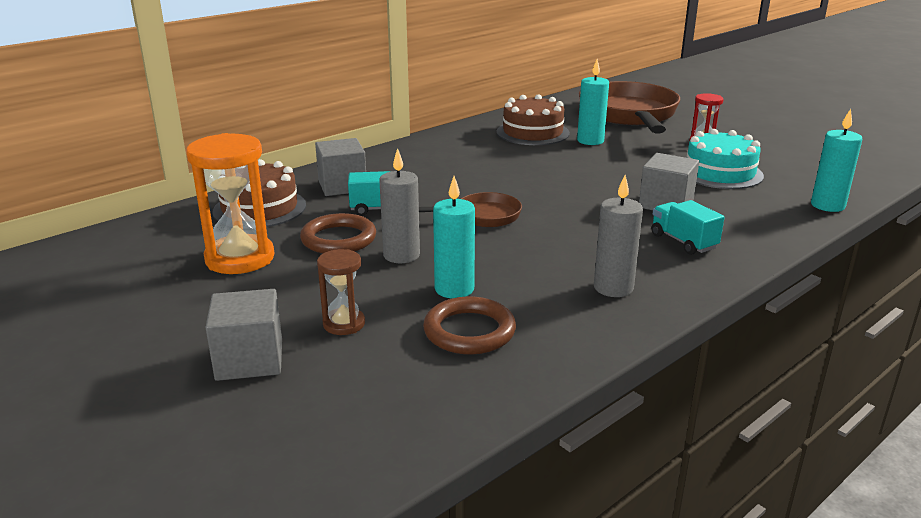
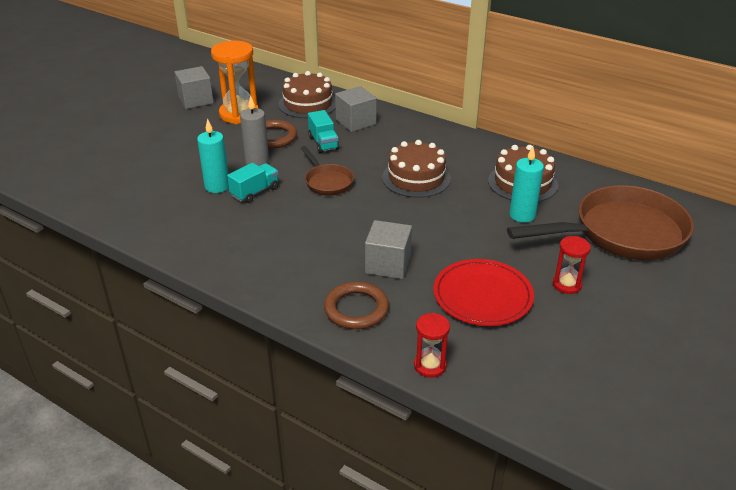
camera: 75 degrees right, 10 degrees up
(249, 360) = (135, 142): grey cube -> grey cube (196, 100)
(344, 324) = (171, 159): brown hourglass -> none
(469, 331) = (168, 198): brown ring -> brown ring (356, 309)
(499, 172) = (416, 178): none -> brown cake
(613, 288) = (231, 245): grey candle -> none
(683, 242) = (315, 275): turquoise truck -> turquoise truck (255, 192)
(720, 173) = (482, 296): turquoise cake -> red plate
(827, 205) = (430, 365): turquoise candle -> red hourglass

